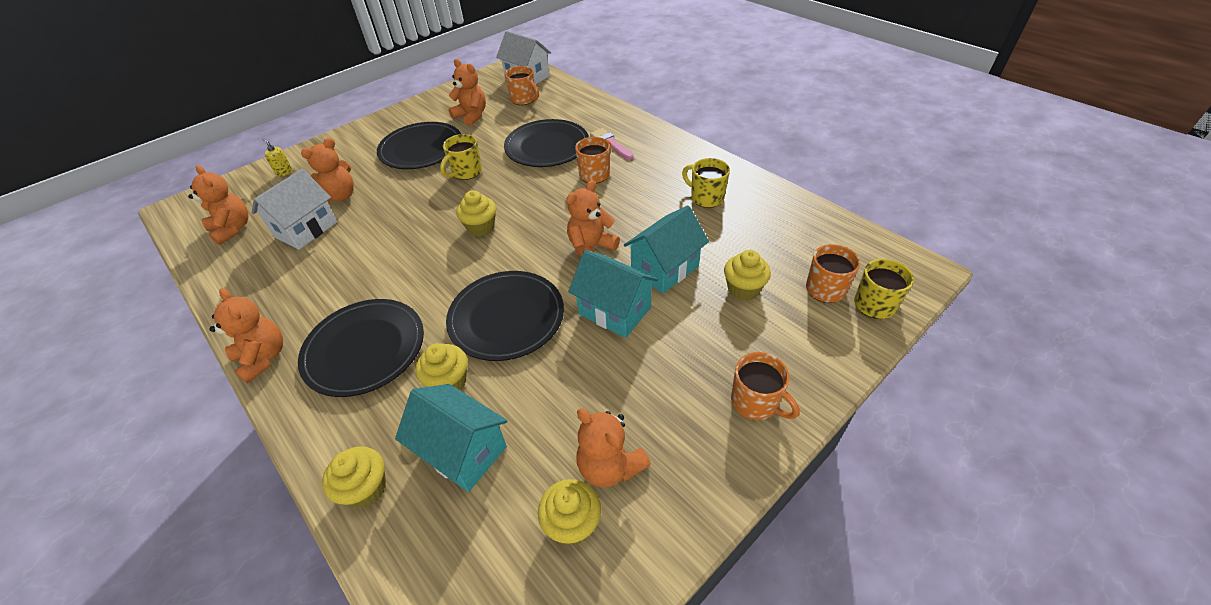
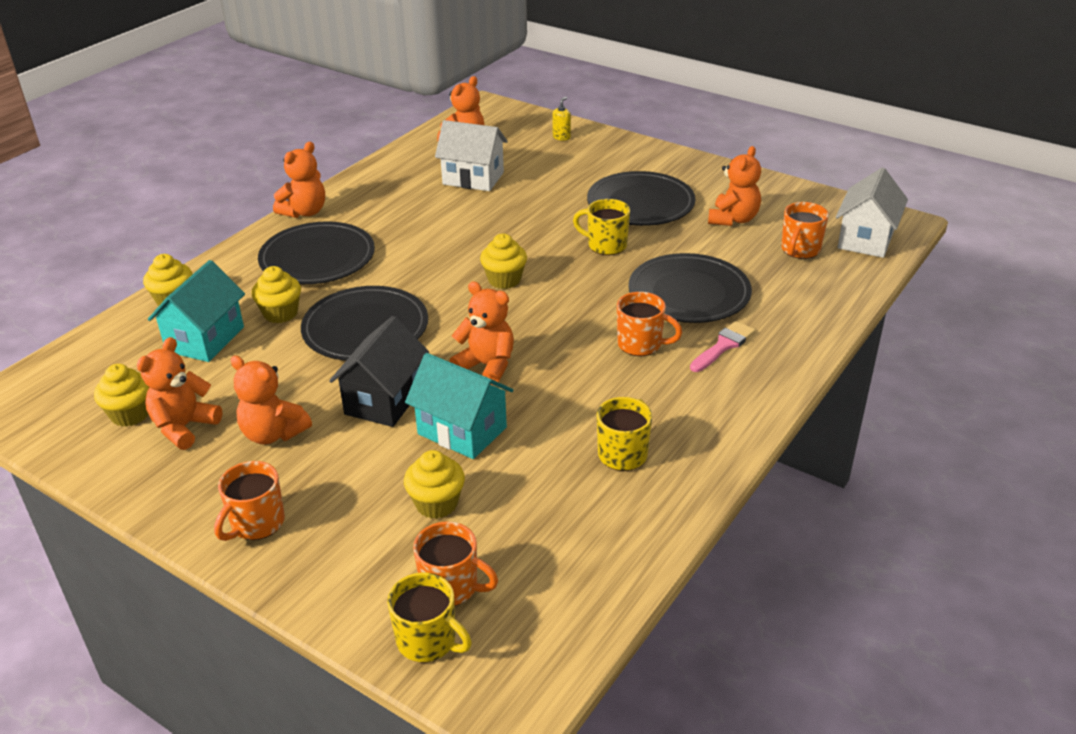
camera: 75 degrees right, 10 degrees down
(340, 196) = (532, 180): orange teddy bear -> orange teddy bear (273, 433)
(614, 311) = (384, 400): turquoise house -> black house

